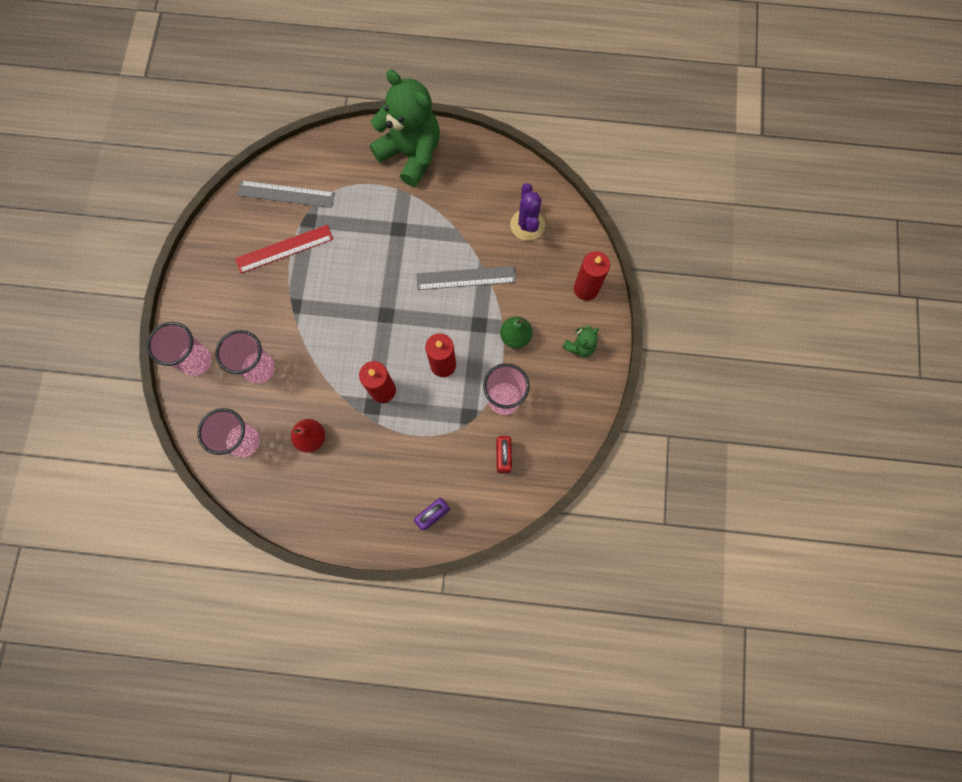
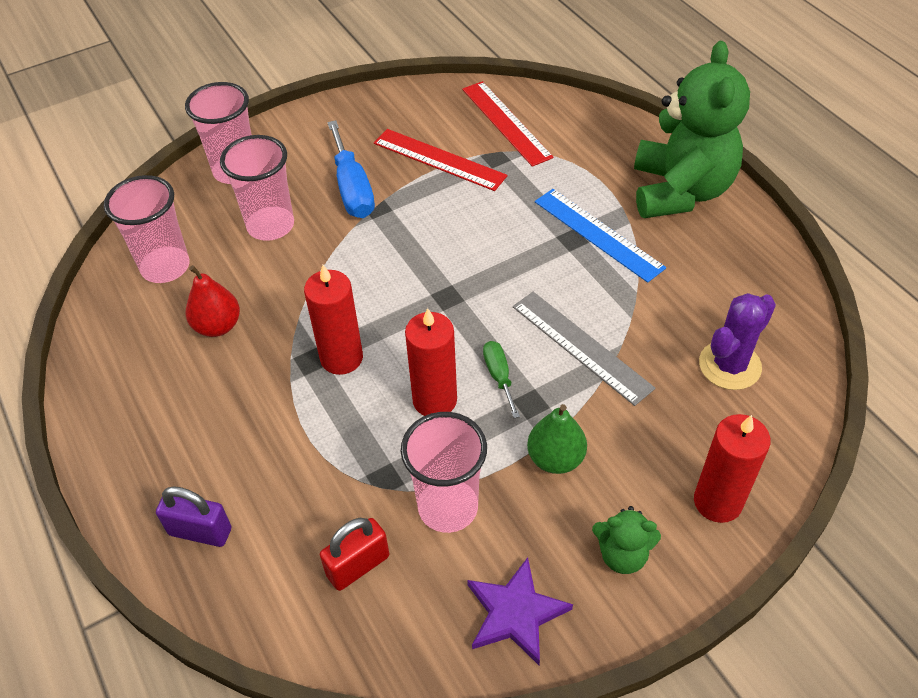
camera: 55 degrees right, 25 degrees down
(267, 308) = (352, 189): none -> blue screwdriver
(286, 194) = (506, 122): grey ruler -> red ruler
(405, 214) = (598, 234): none -> blue ruler
(453, 327) = (499, 376): none -> green screwdriver
(572, 407) = (515, 613): none -> purple star

